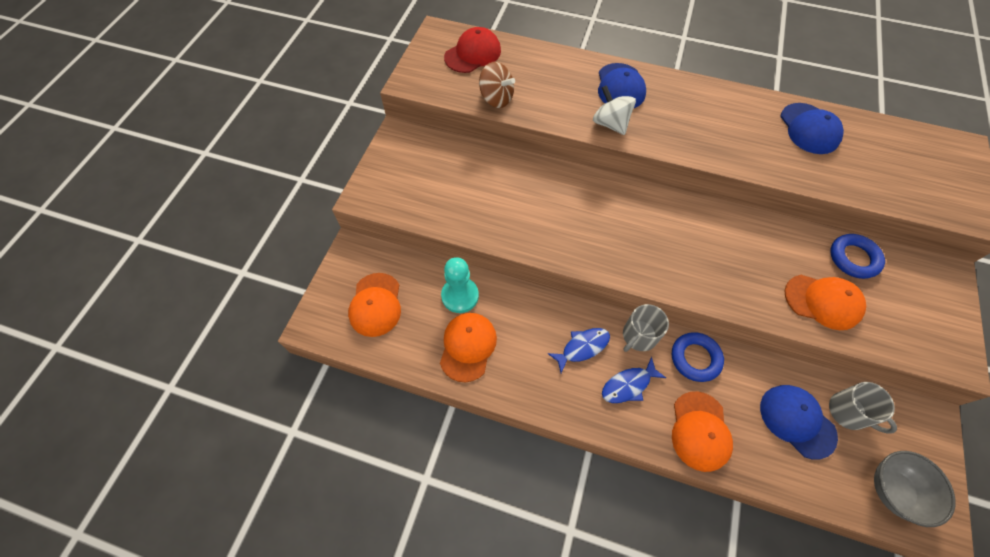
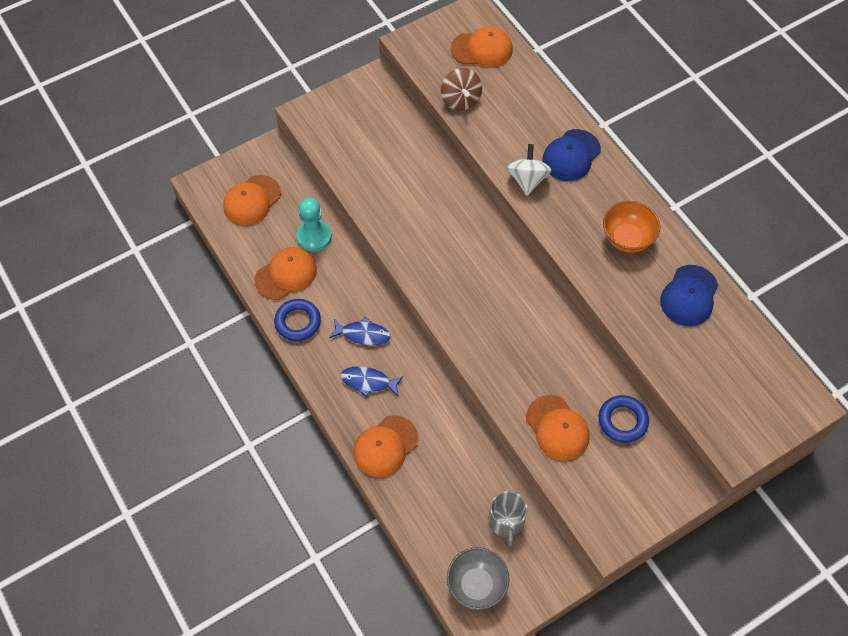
camera: 40 degrees right, 0 degrees up
(473, 54) = (482, 49): red cap -> orange cap
(639, 336) = (411, 358): grey mug -> none
(695, 358) = (435, 403): blue ring -> blue ring (298, 322)
(724, 118) = (627, 238): none -> orange bowl
(797, 421) = (461, 495): blue cap -> none

